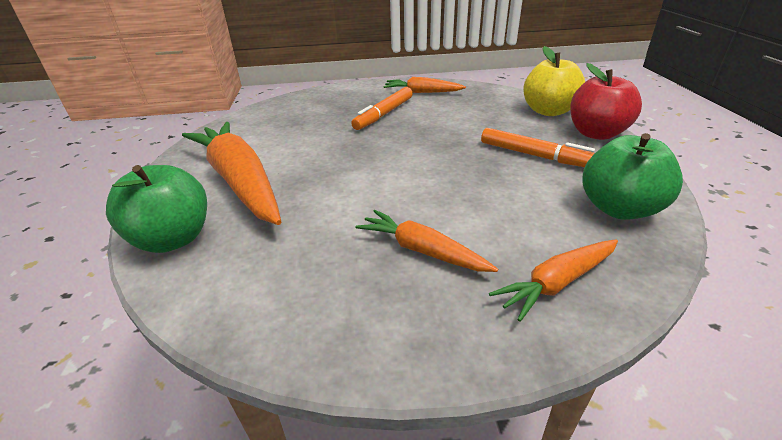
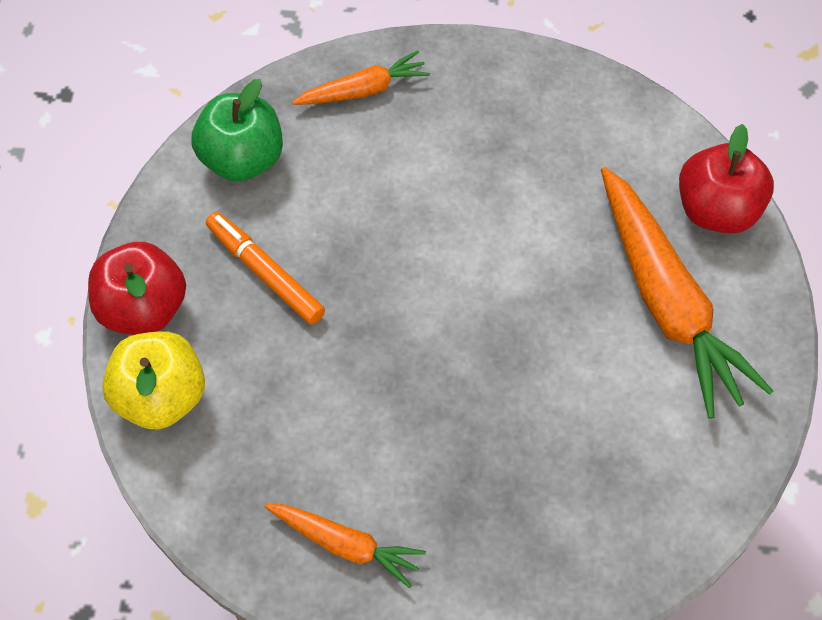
camera: 170 degrees left, 25 degrees up
(173, 239) = (716, 210): green apple -> red apple
(384, 114) = (443, 459): orange marker -> none
(422, 250) = (464, 145): orange carrot -> none

